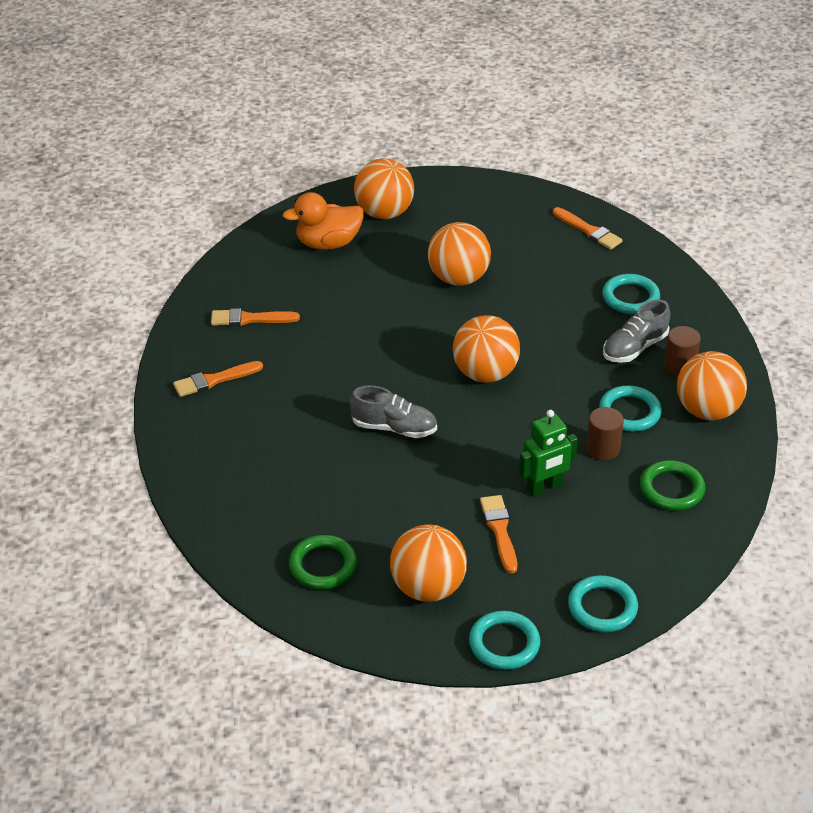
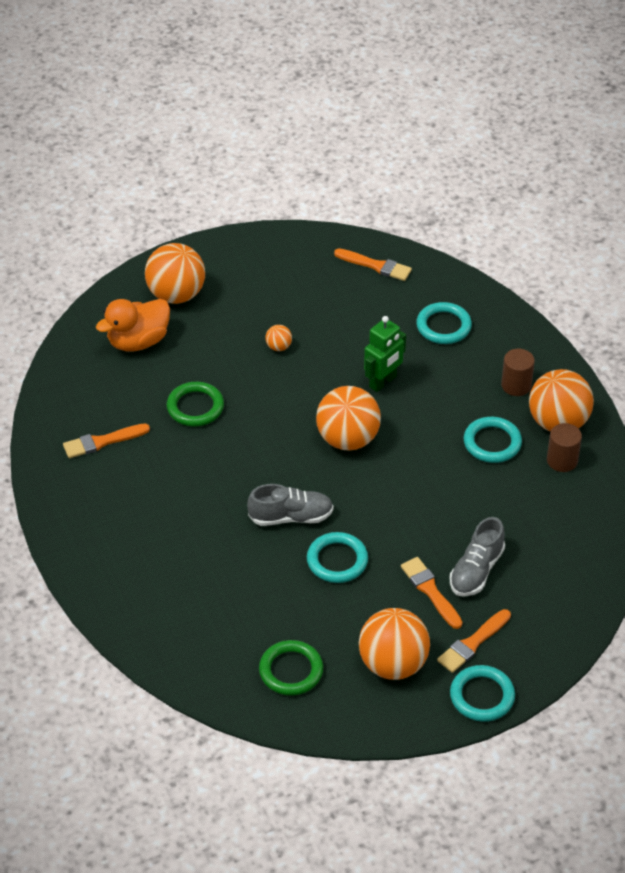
camera: 20 degrees left, 5 degrees up
(214, 380) = (100, 515): orange brush -> orange brush (472, 643)
(458, 278) = (278, 347): orange ball -> orange ball, size x0.43
(544, 487) = (450, 537): green robot -> green robot (383, 382)
(602, 607) = (549, 637): turquoise ring -> turquoise ring (337, 560)
(603, 449) = (484, 485): brown cylinder -> brown cylinder (562, 460)
(634, 348) = (469, 377): grey shoe -> grey shoe (476, 571)
(671, 489) = (559, 508): green ring -> green ring (195, 407)

